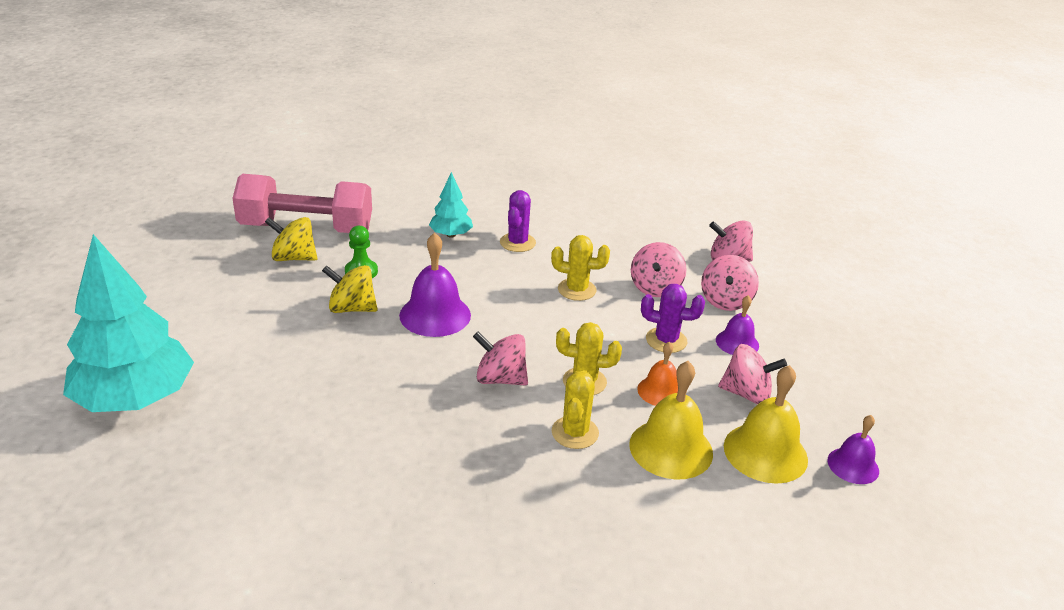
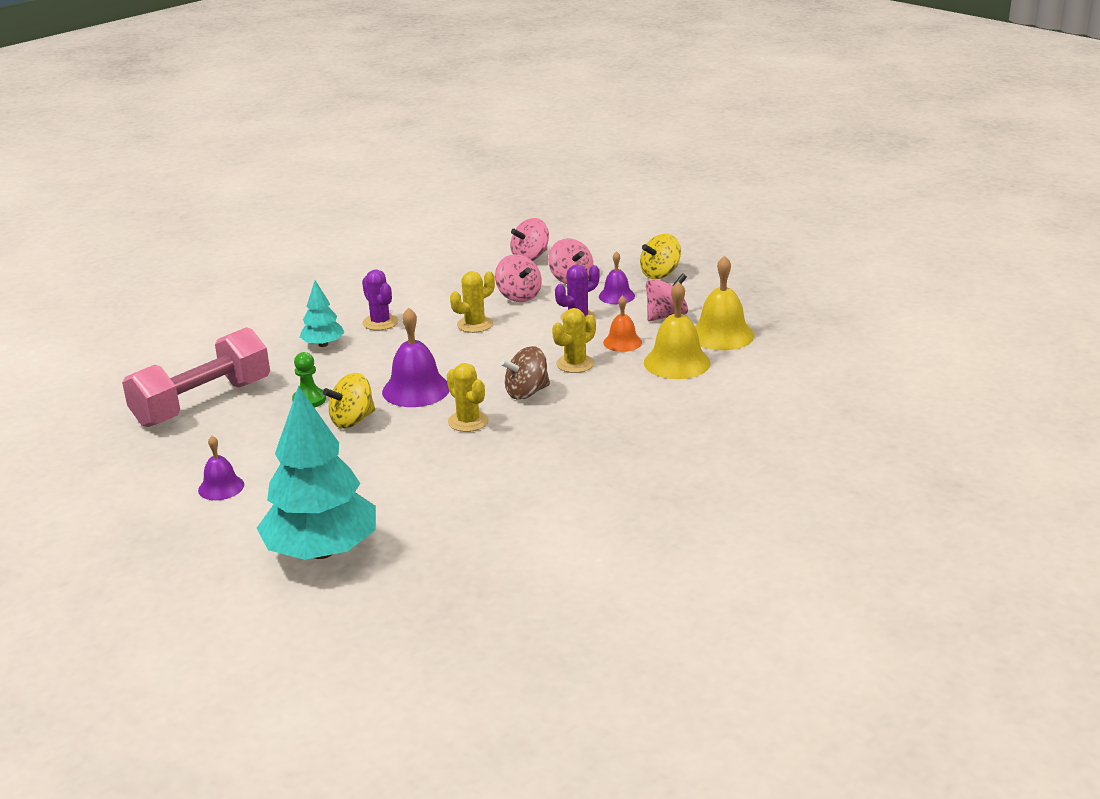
camera: 45 degrees left, 5 degrees down
(294, 258) = (238, 423): yellow spinning top -> yellow spinning top (660, 274)
(500, 379) = (526, 392): pink spinning top -> brown spinning top
(575, 433) = (618, 388): yellow cactus -> yellow cactus (468, 421)
(853, 465) = (767, 314): purple bell -> purple bell (221, 487)

